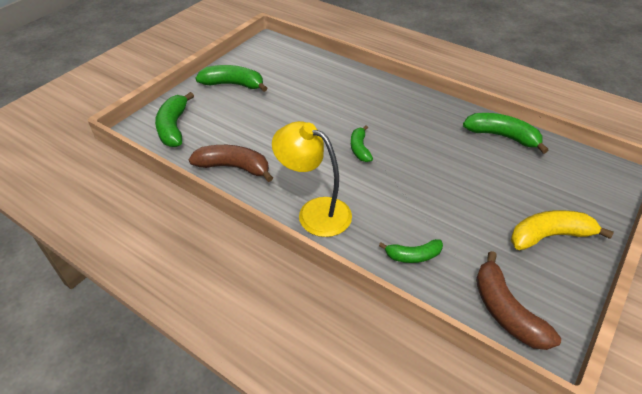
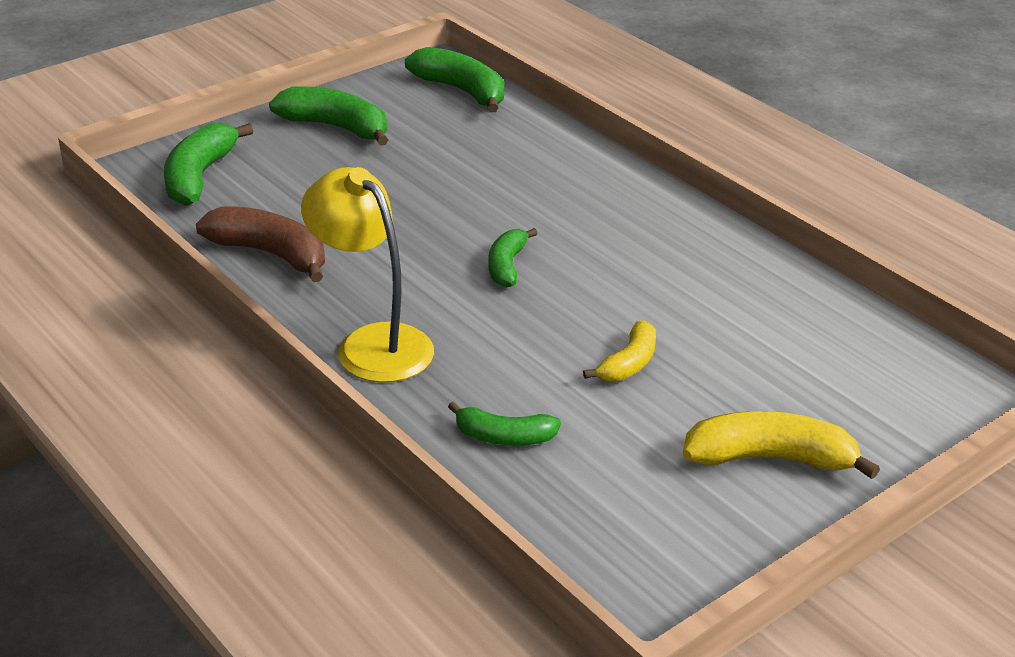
camera: 15 degrees right, 10 degrees down
(450, 194) = (629, 363): none -> yellow banana
(502, 136) = (790, 294): green banana -> green banana (461, 91)
(506, 311) = (614, 543): brown banana -> none

